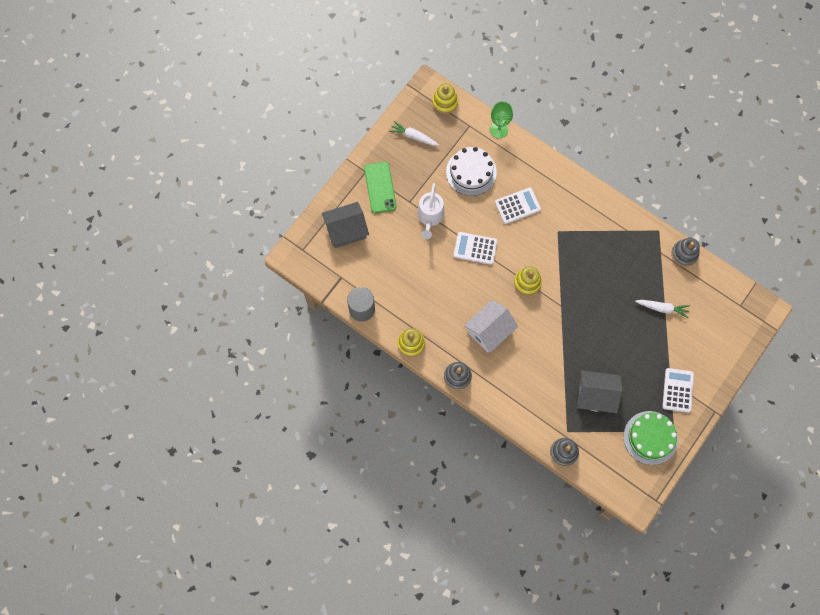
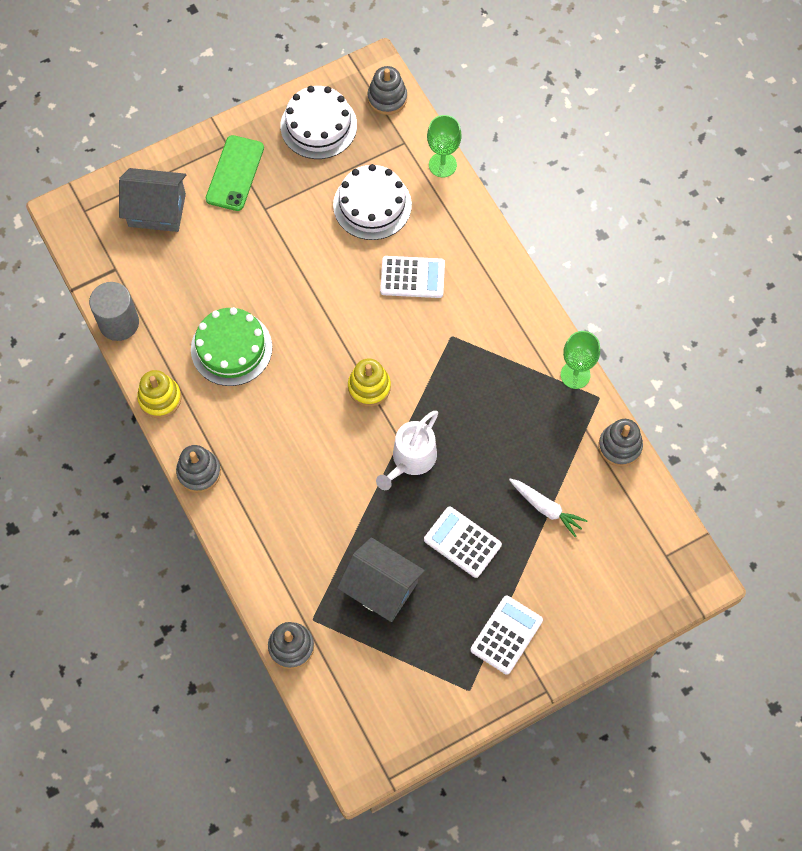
camera: 25 degrees right, 5 degrees down
(413, 136) = (318, 125): white carrot -> white cake
(430, 217) = (282, 240): white watering can -> white watering can (411, 459)
(445, 102) = (387, 98): yellow stacking toy -> grey stacking toy
(475, 248) = (321, 309): white calculator -> white calculator (462, 542)
(489, 331) = (278, 430): white house -> none
(639, 223) = (575, 375): none -> green goblet
(650, 437) = (429, 684): green cake -> green cake (231, 348)

